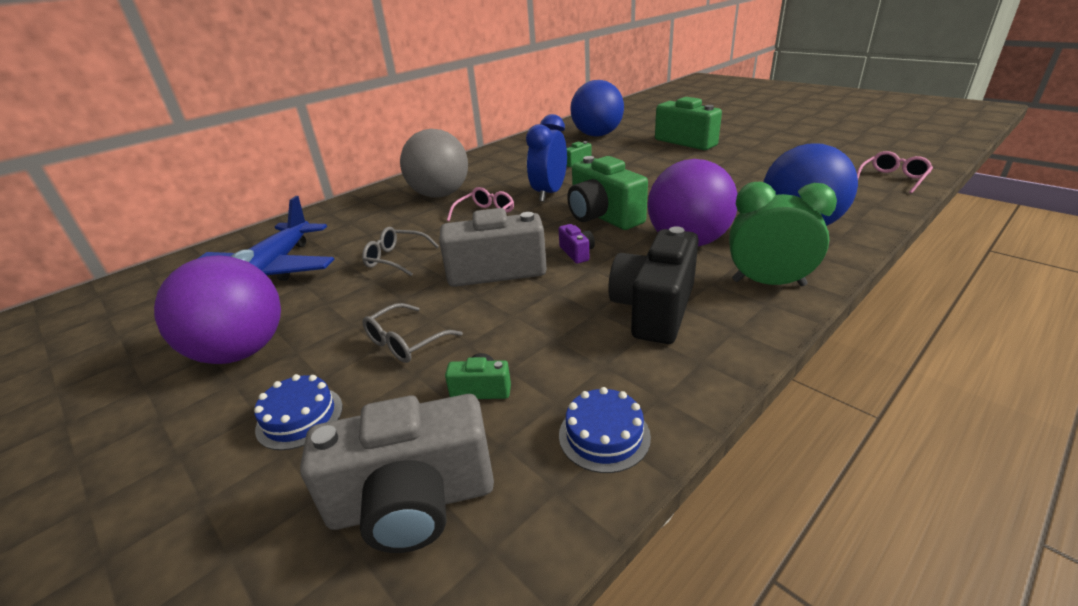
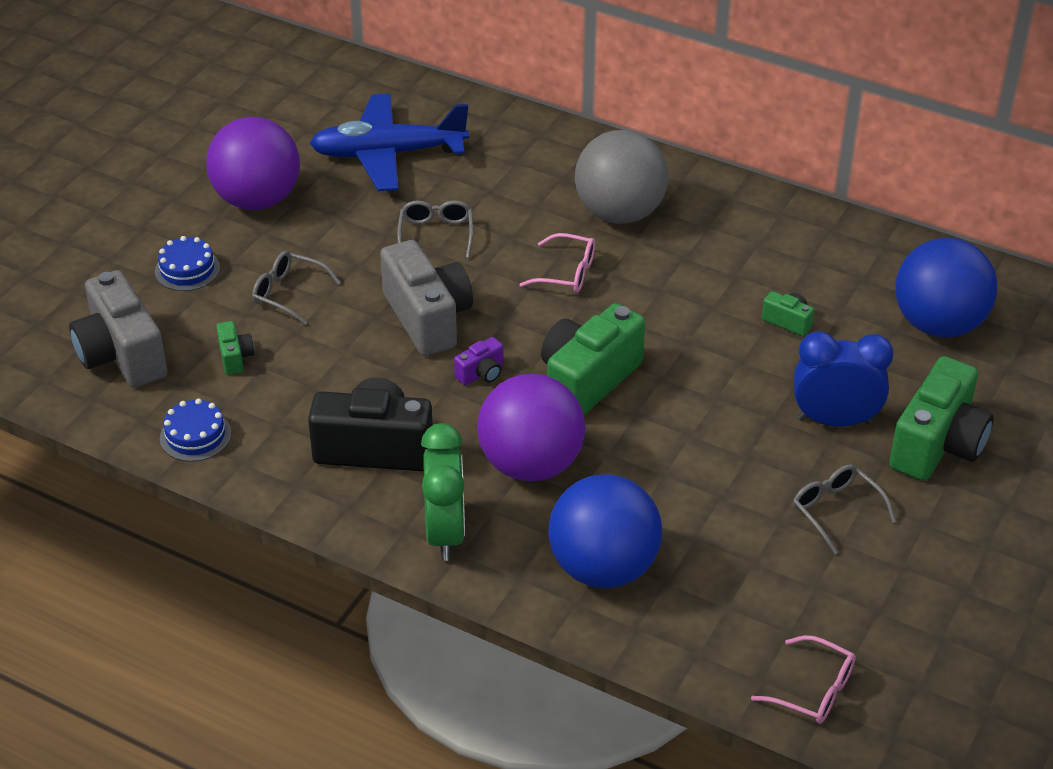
camera: 70 degrees right, 10 degrees up
(549, 193) = (652, 317): blue clock -> blue clock (835, 420)
(739, 163) = (836, 511): none -> grey glasses

